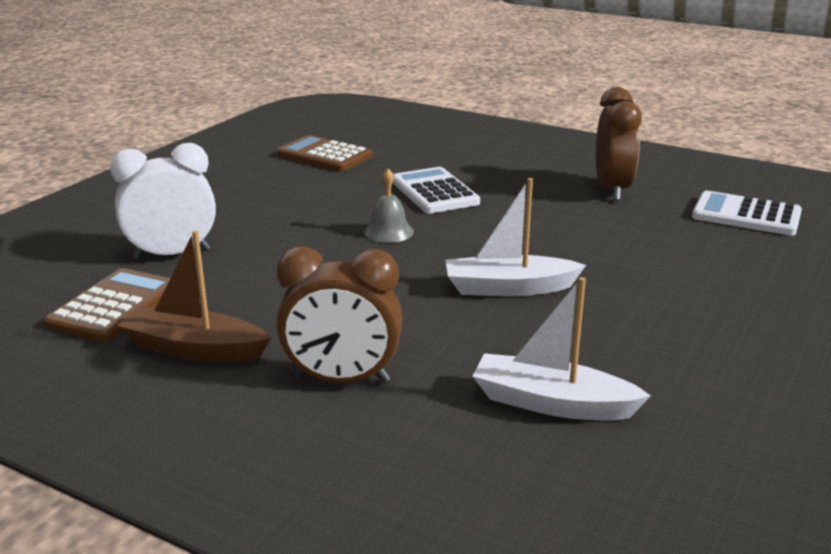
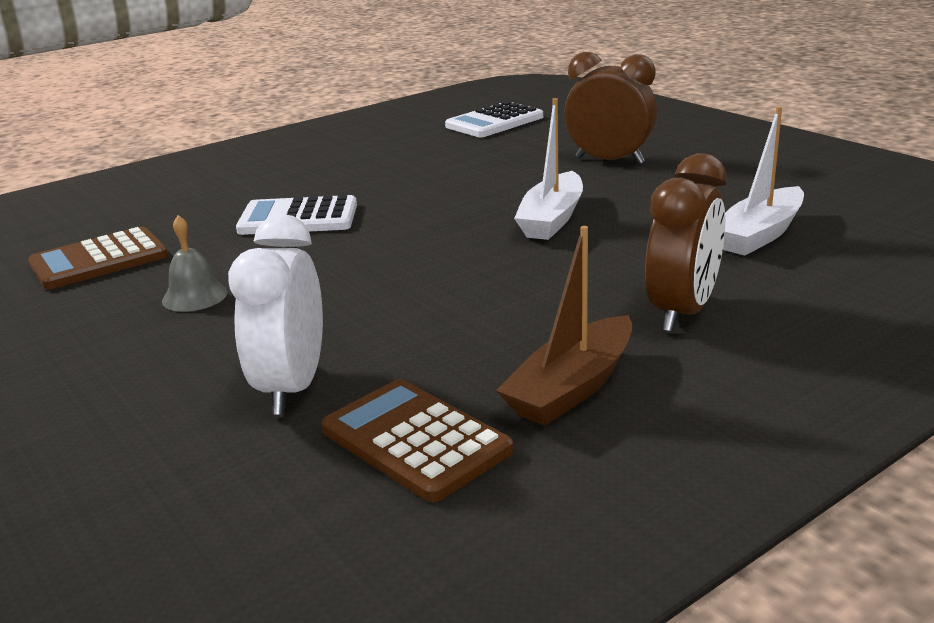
camera: 65 degrees left, 0 degrees up
(389, 231) = (373, 252): grey bell -> grey bell (194, 296)
(612, 189) = (390, 151): brown clock -> brown clock (609, 161)

